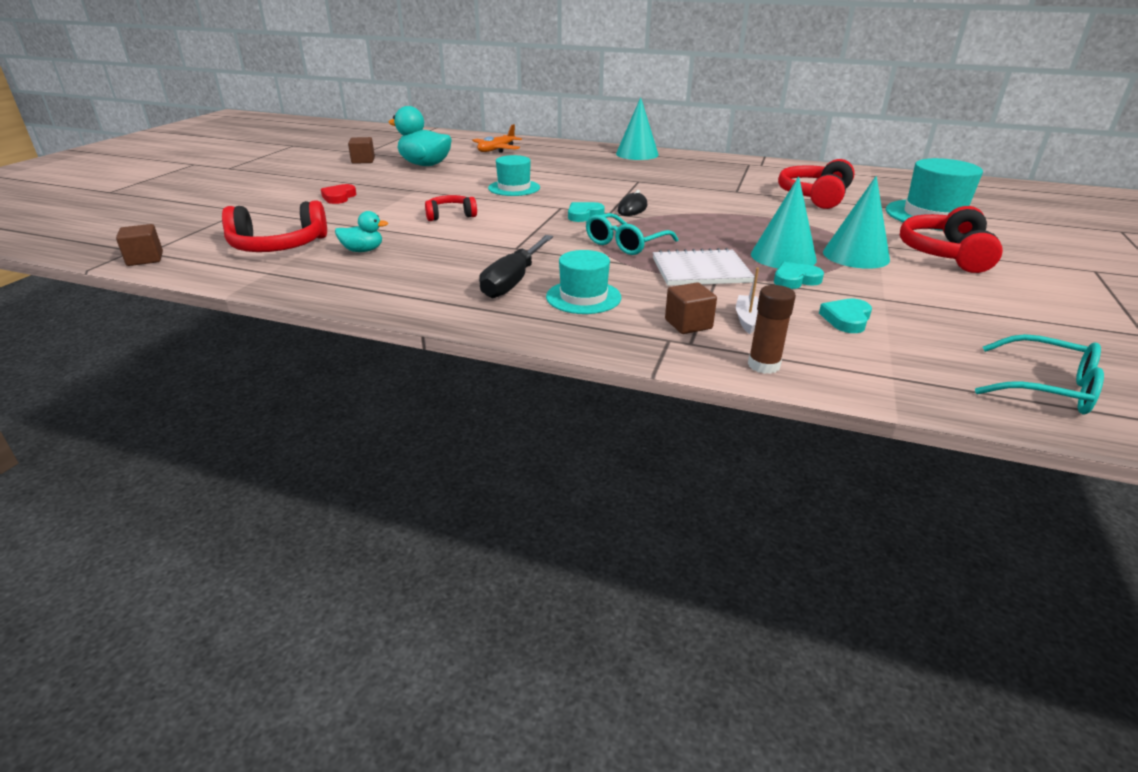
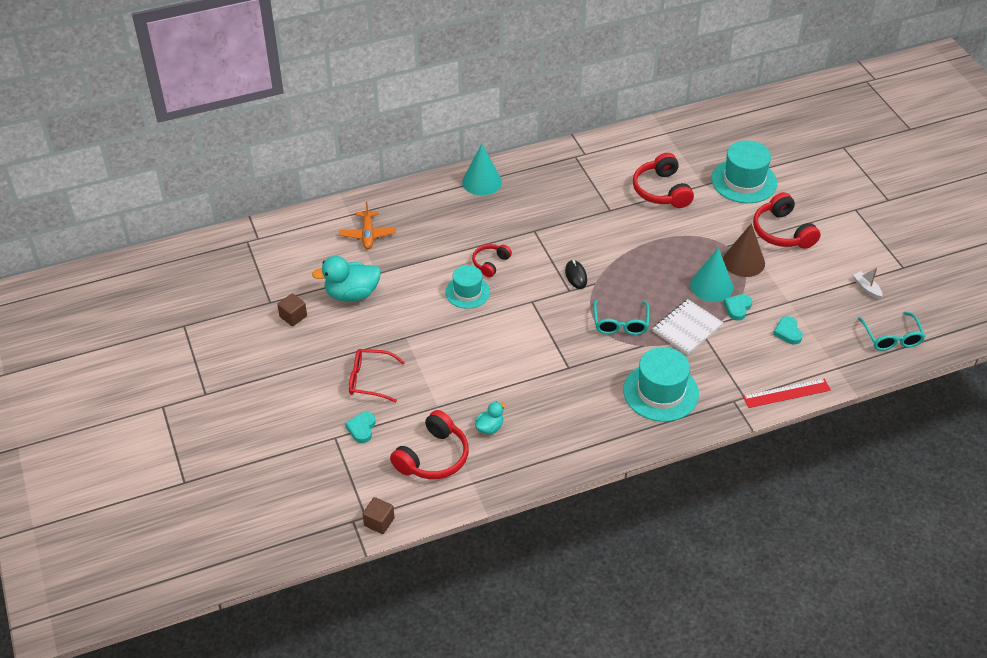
camera: 40 degrees left, 15 degrees up
(339, 197) = (370, 380): red heart -> red glasses
(450, 215) = (480, 355): red headphones -> red headphones (490, 263)
(513, 281) = (610, 401): black screwdriver -> none
(583, 297) = (660, 392): turquoise hat -> turquoise hat, size x1.58
(584, 215) = (558, 303): turquoise heart -> turquoise heart (361, 429)
(688, 324) = (729, 382): brown cube -> none
(747, 319) = (749, 361): white boat -> white boat (866, 288)
(763, 365) = (786, 393): brown glue stick -> red ruler
(856, 255) = (743, 261): turquoise cone -> brown cone
(1046, 388) = (891, 338): turquoise glasses -> turquoise glasses turned 90 degrees clockwise

